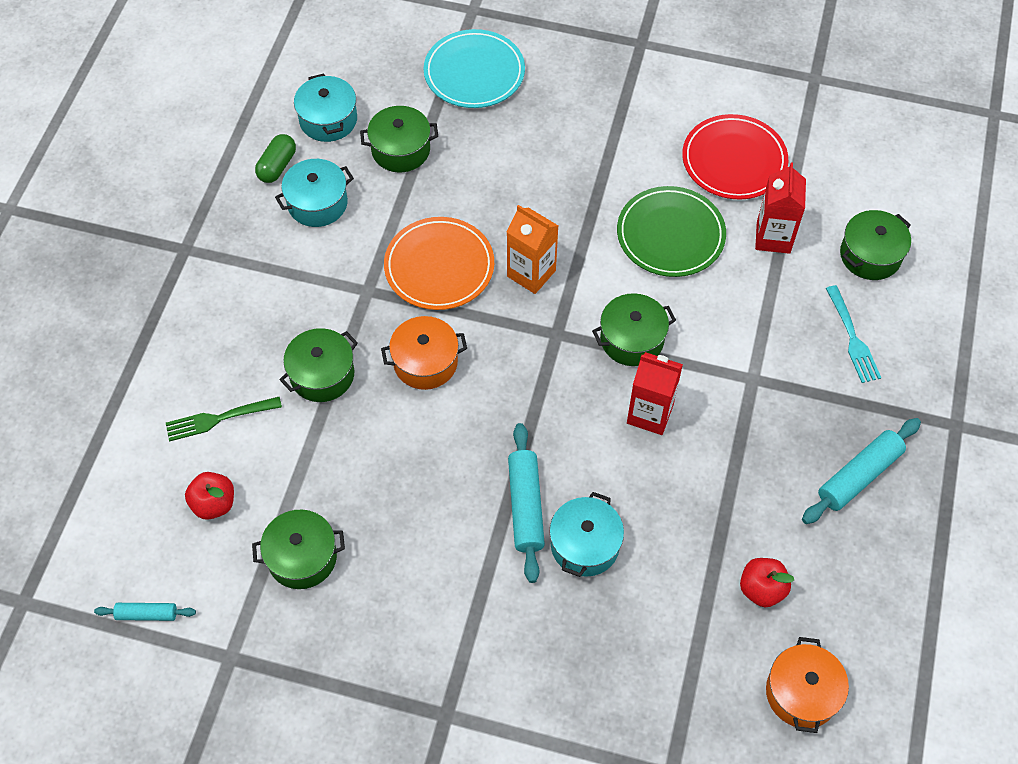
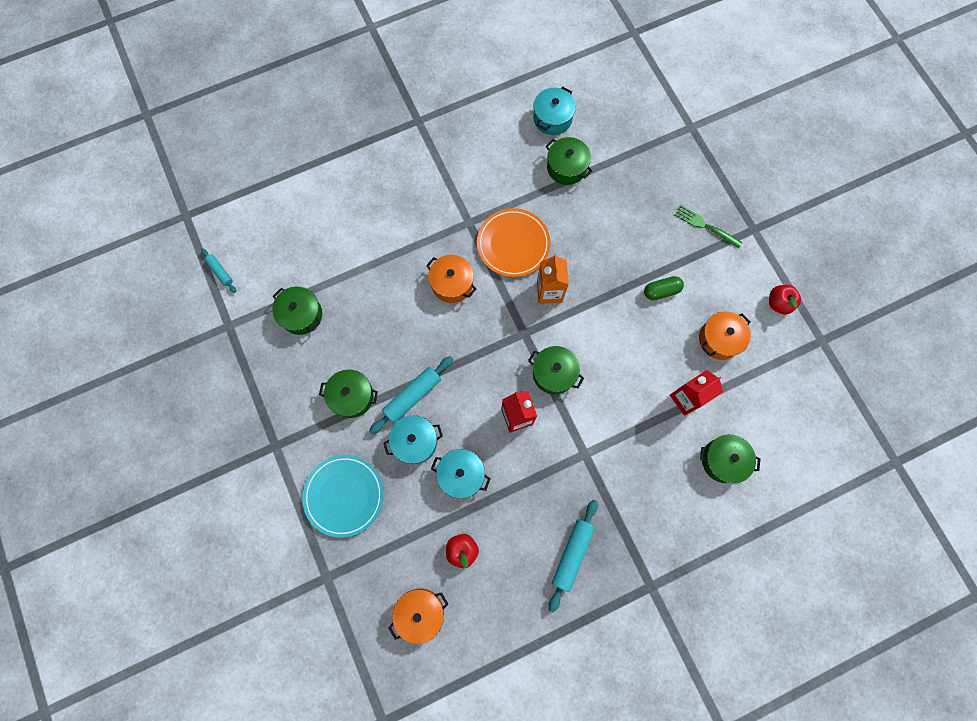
camera: 50 degrees right, 15 degrees up
(214, 504) = (296, 252): red apple -> red apple (778, 303)
(219, 418) = (341, 216): green fork -> green fork (705, 226)
(277, 166) = (502, 119): green capsule -> green capsule (661, 291)
(317, 203) = (498, 156): turquoise pot -> turquoise pot (461, 475)
(322, 375) = (403, 242): green pot -> green pot (352, 396)
(474, 72) = (650, 162): turquoise plate -> turquoise plate (344, 495)
(670, 235) = (638, 343): green plate -> none
(734, 160) = (719, 339): red plate -> orange pot
(852, 337) = (658, 489): turquoise fork -> none
(859, 476) = (572, 554): turquoise rolling pin -> turquoise rolling pin turned 75 degrees counterclockwise

